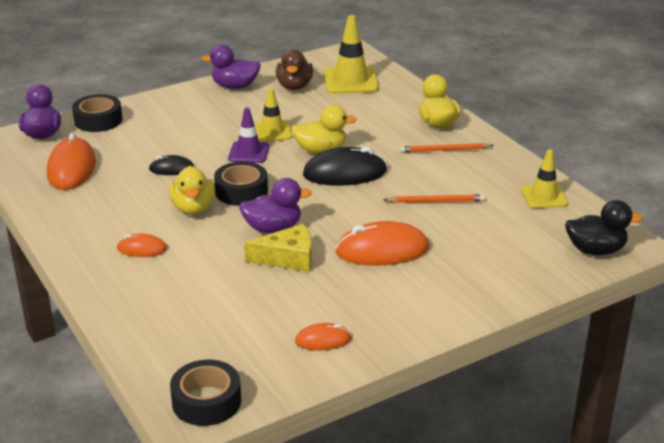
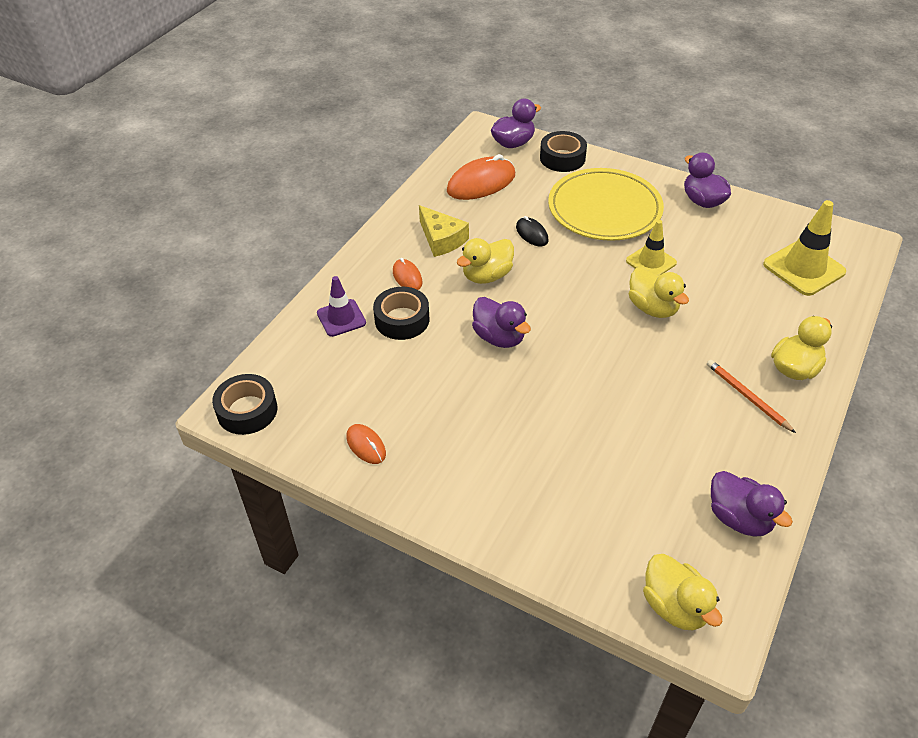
camera: 60 degrees right, 15 degrees up
(187, 127) = (604, 209): none -> yellow plate
(241, 191) = (537, 290): black tape -> black tape (402, 320)
(249, 153) = (601, 265): purple traffic cone -> purple traffic cone (341, 318)
(288, 258) = (463, 368): yellow cheese -> yellow cheese (441, 239)
(294, 86) = (747, 236): brown duck -> none
(344, 173) = (630, 342): black mouse -> none
(382, 250) = (527, 426): orange mouse -> none
(436, 201) = (645, 430): orange pencil -> none
(544, 197) = (739, 518): yellow traffic cone -> purple duck
(595, 250) = (675, 606): black duck -> yellow duck

